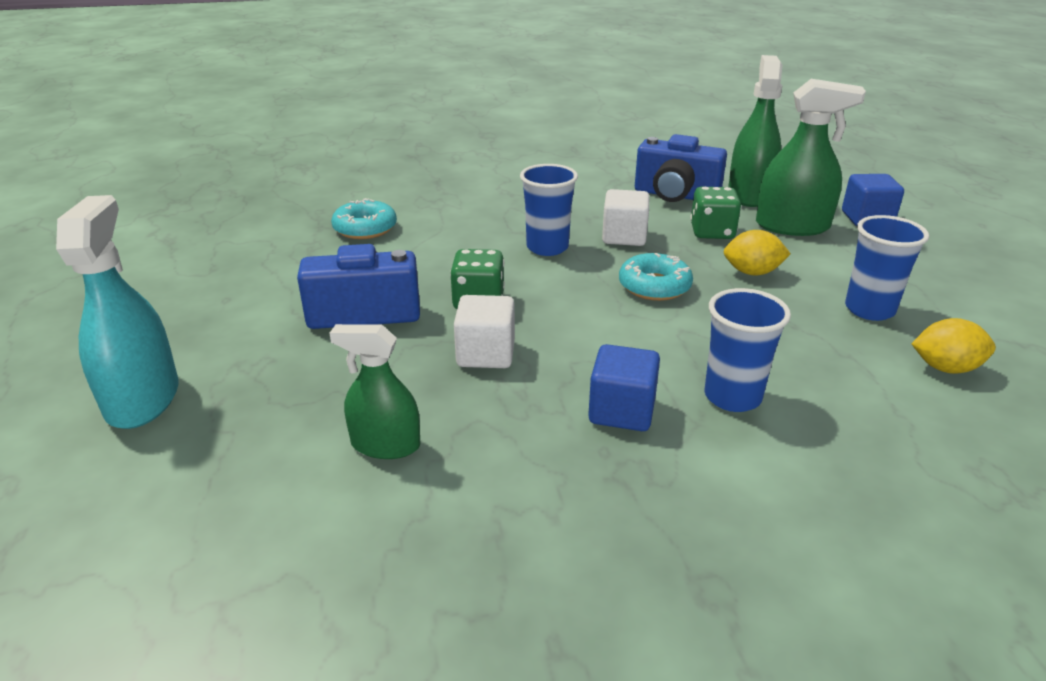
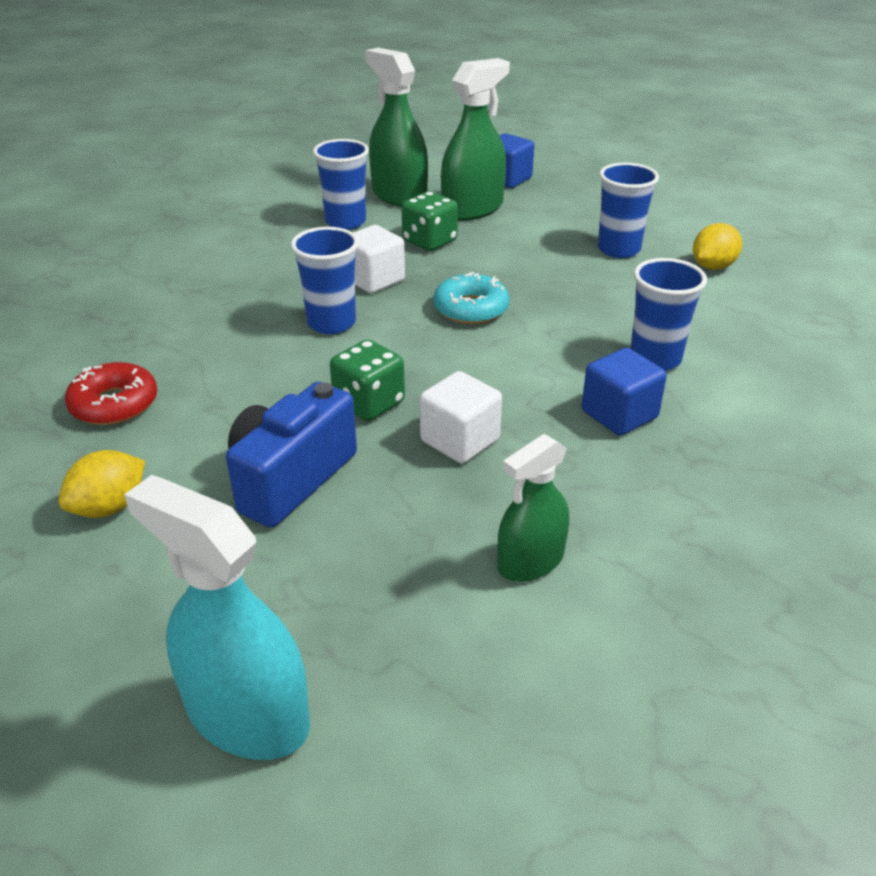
camera: 50 degrees left, 5 degrees up
(365, 228) = (114, 404): turquoise donut -> red donut
(675, 195) = (345, 222): blue camera -> blue cup
(752, 272) = (511, 260): yellow lemon -> yellow lemon (110, 507)

